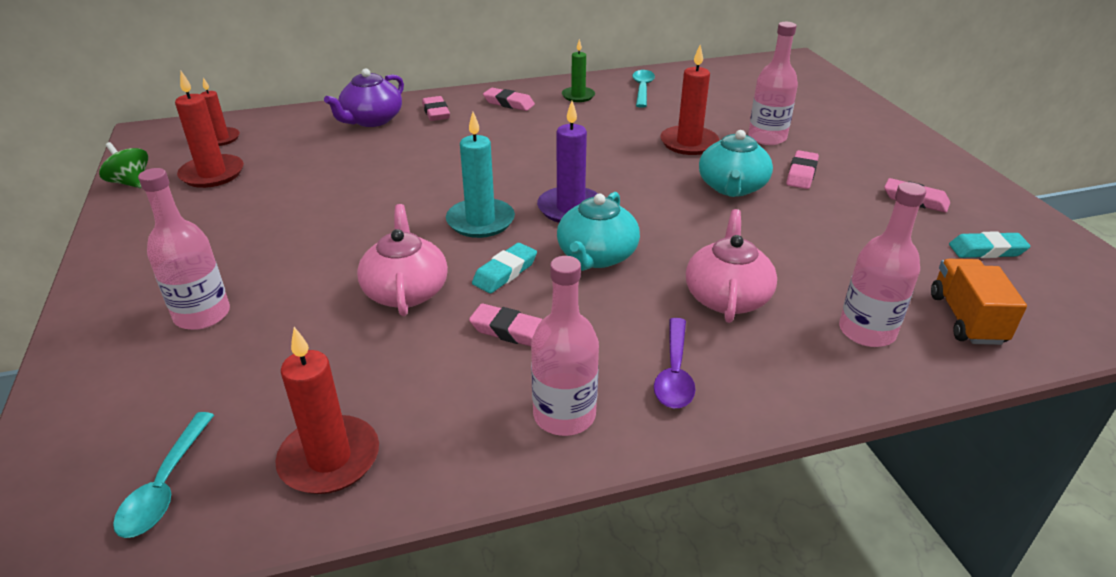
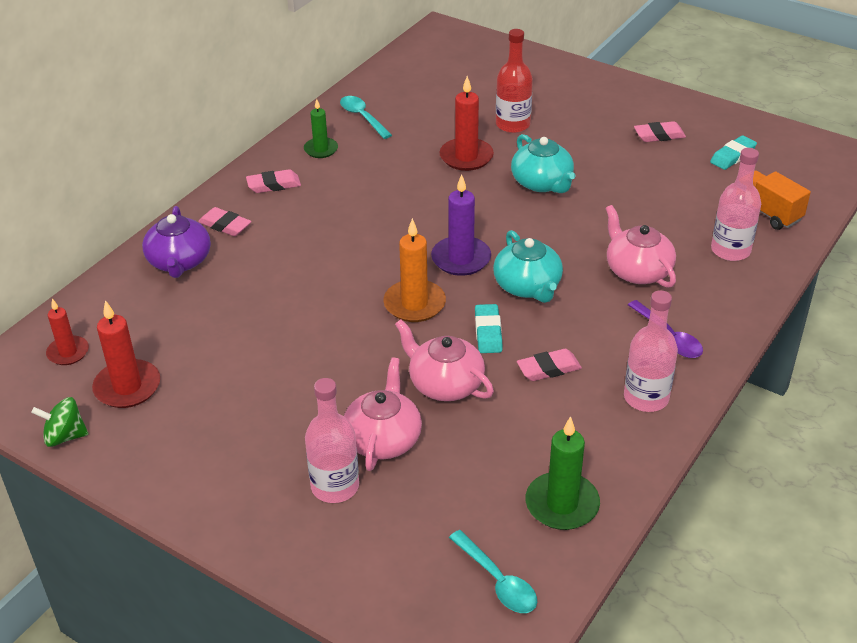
camera: 40 degrees left, 5 degrees up
(292, 303) = (383, 439): none -> pink teapot
(329, 459) = (562, 504): red candle -> green candle
(480, 221) = (414, 304): turquoise candle -> orange candle
(767, 137) = (512, 124): pink bottle -> red bottle
(801, 174) = (571, 148): pink eraser -> none

